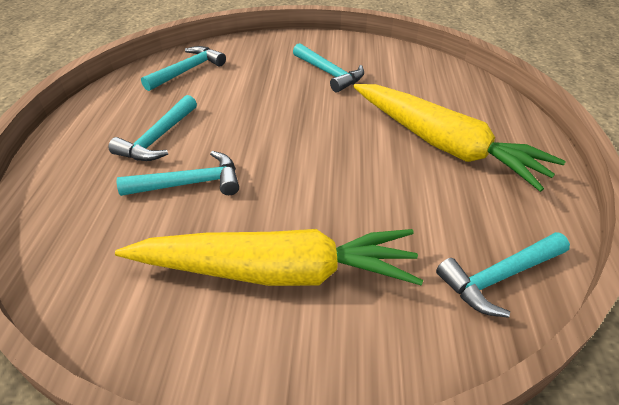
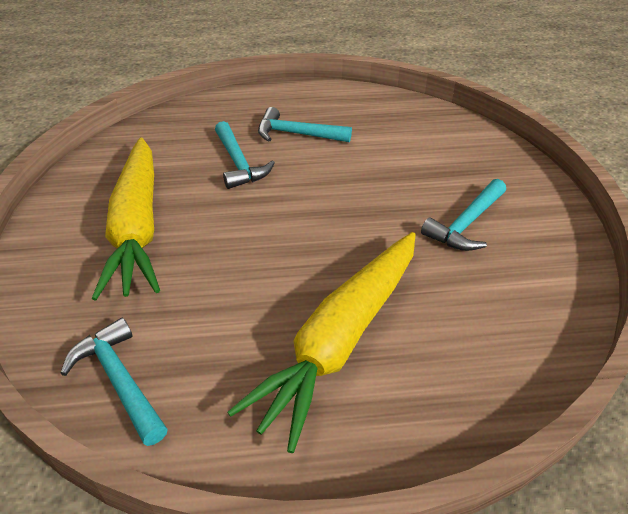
camera: 80 degrees right, 0 degrees up
(187, 71) = (417, 125): turquoise hammer -> none

